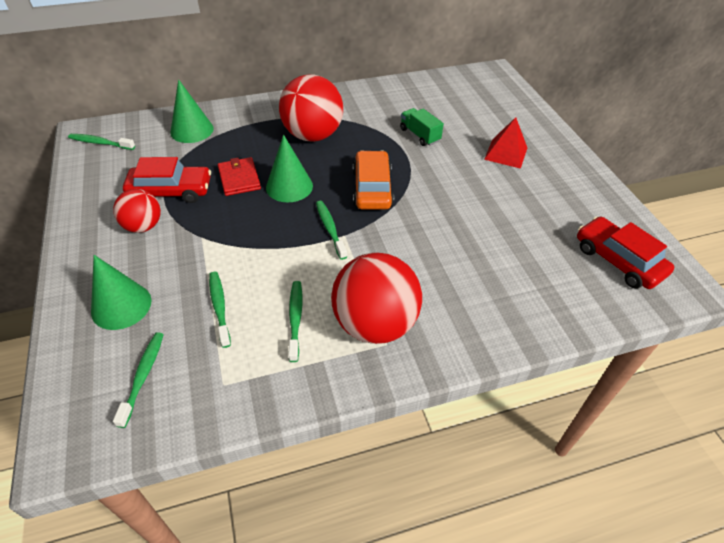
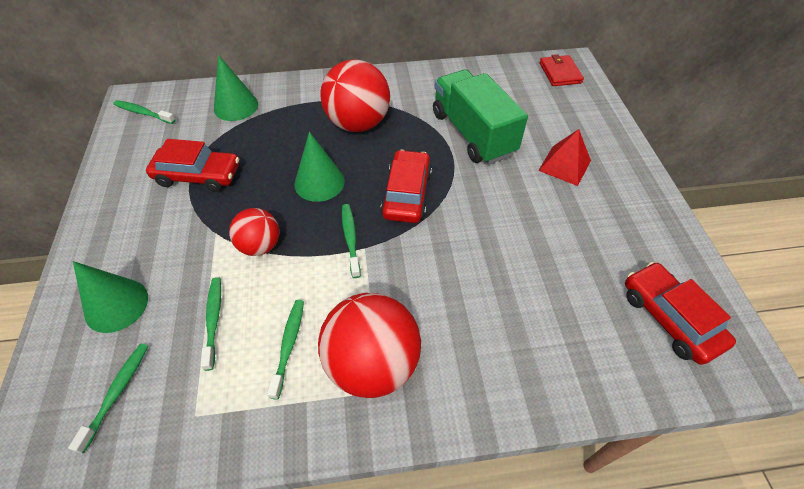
camera: 10 degrees right, 5 degrees up
(143, 226) = (161, 214): red ball -> red ball (260, 246)
(239, 178) = (270, 168): red wallet -> red wallet (560, 73)
(372, 188) = (407, 194): orange car -> red car
(419, 135) = (472, 134): green truck -> green truck, size x2.06

